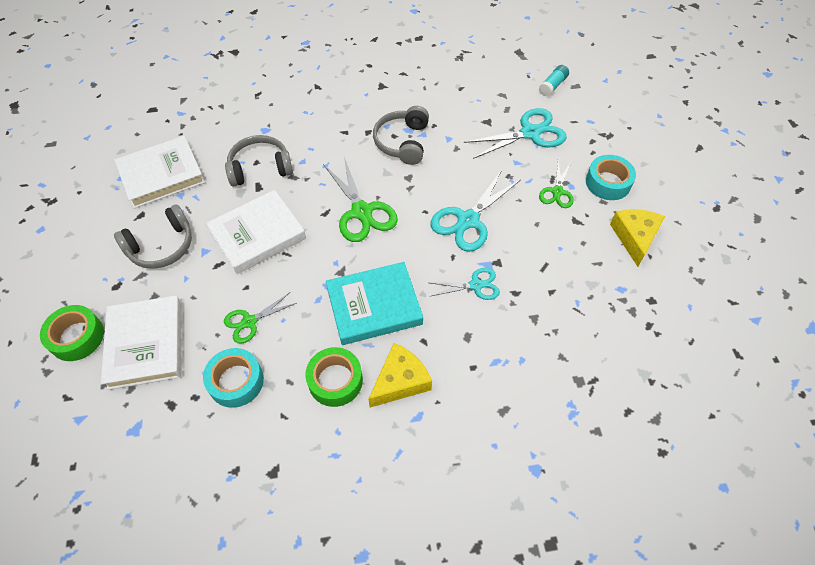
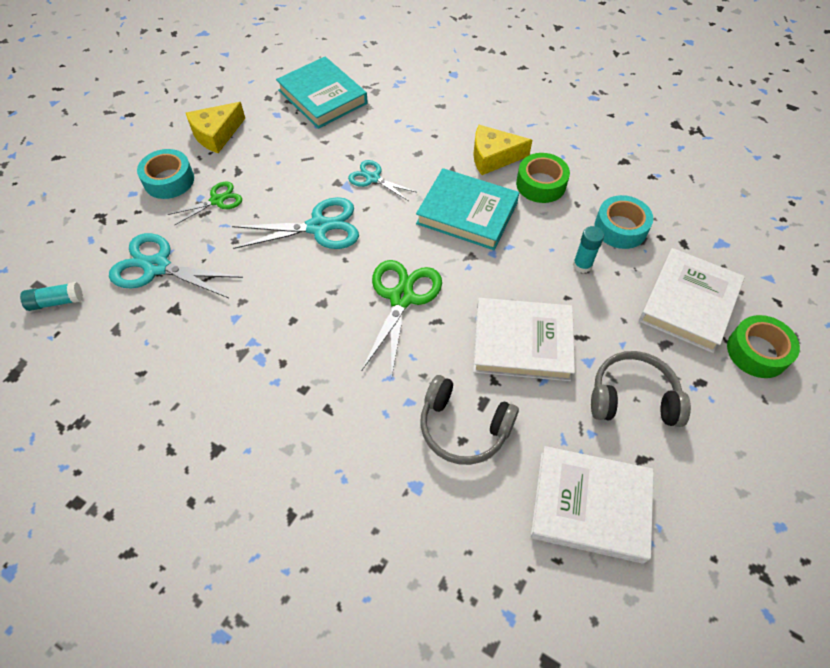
camera: 140 degrees left, 0 degrees up
(249, 322) = (582, 265): green scissors -> turquoise glue stick
(402, 142) = (283, 347): grey headphones -> none
(612, 336) = (322, 97): none -> turquoise book

